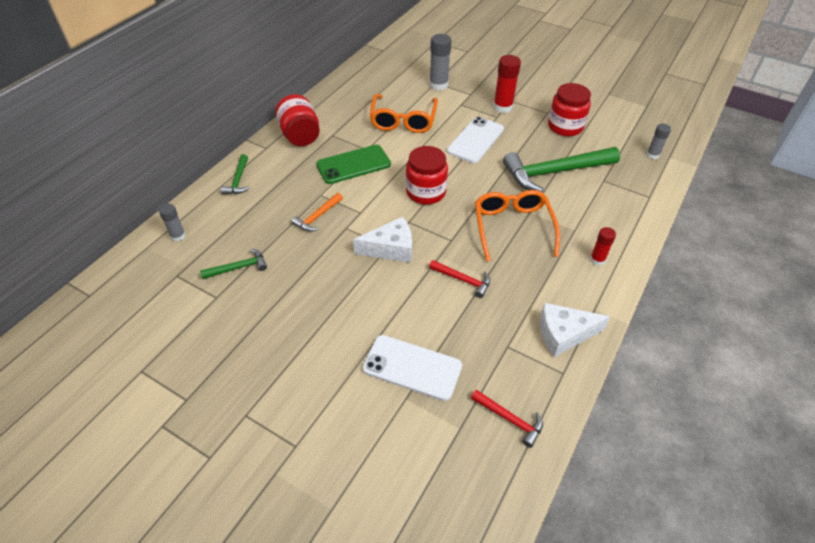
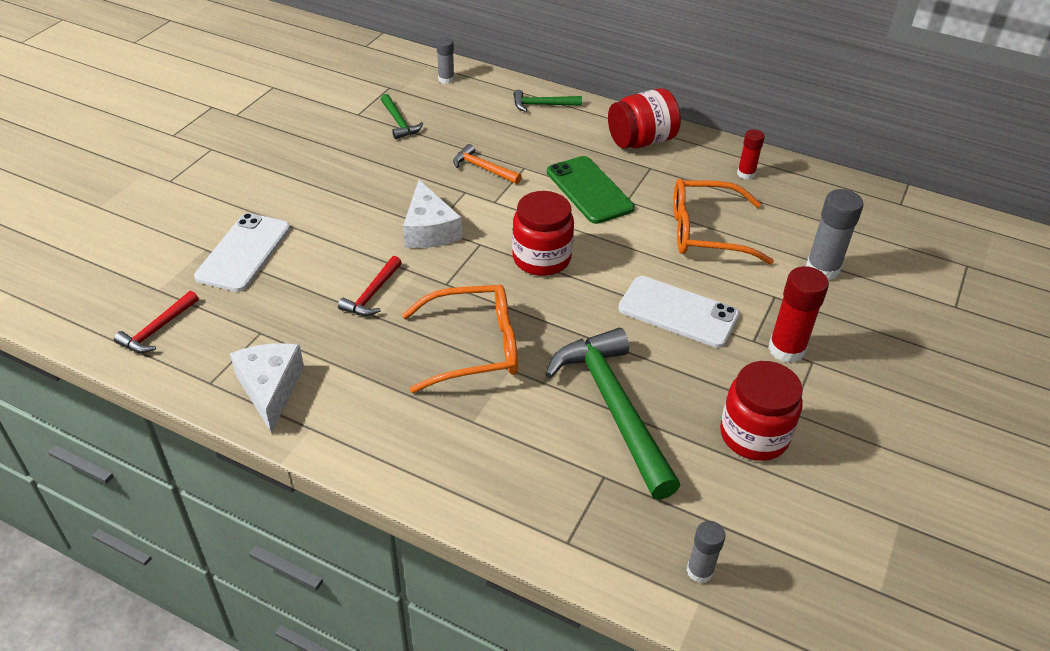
camera: 85 degrees right, 5 degrees down
(597, 259) = (407, 442): red glue stick -> red glue stick (746, 174)

